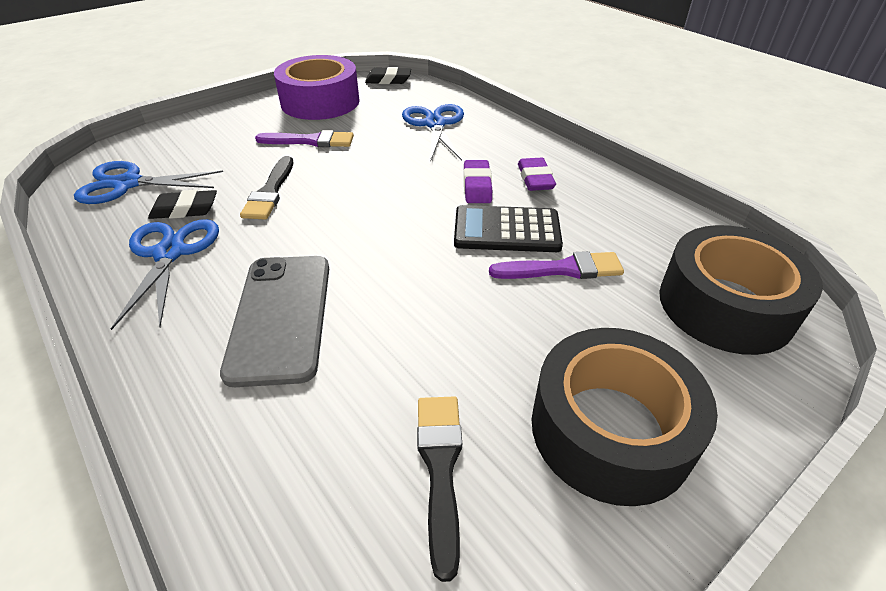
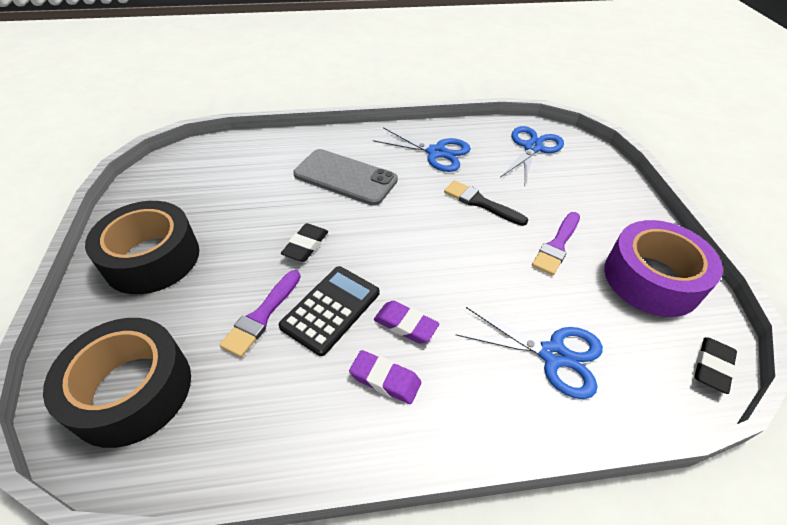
camera: 120 degrees right, 5 degrees up
(185, 210) = (482, 164): black eraser -> black eraser (306, 245)
(440, 468) = (207, 196): black brush -> none

